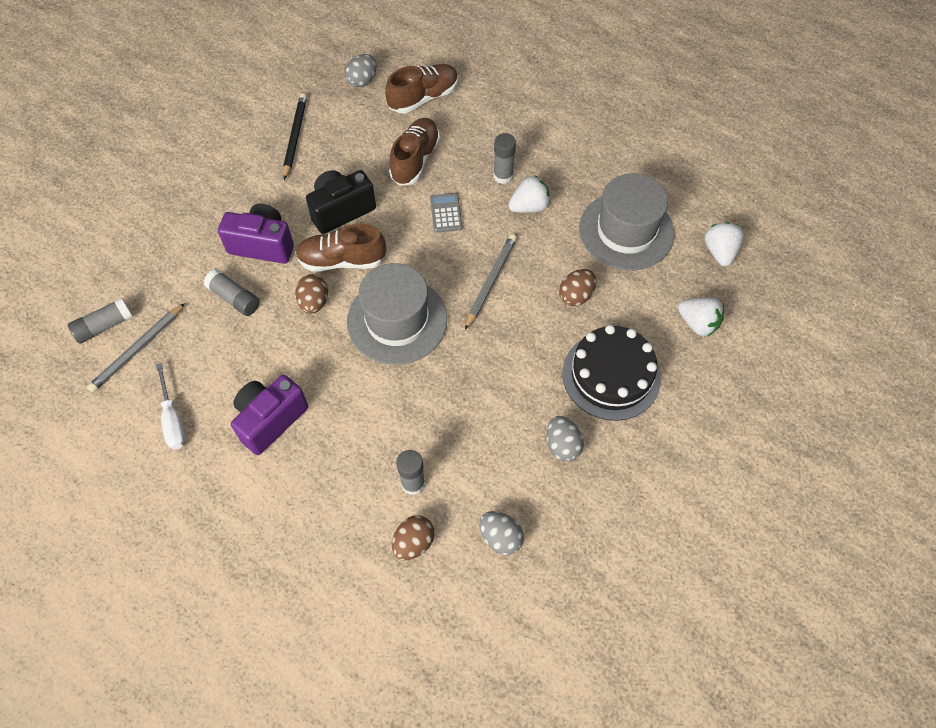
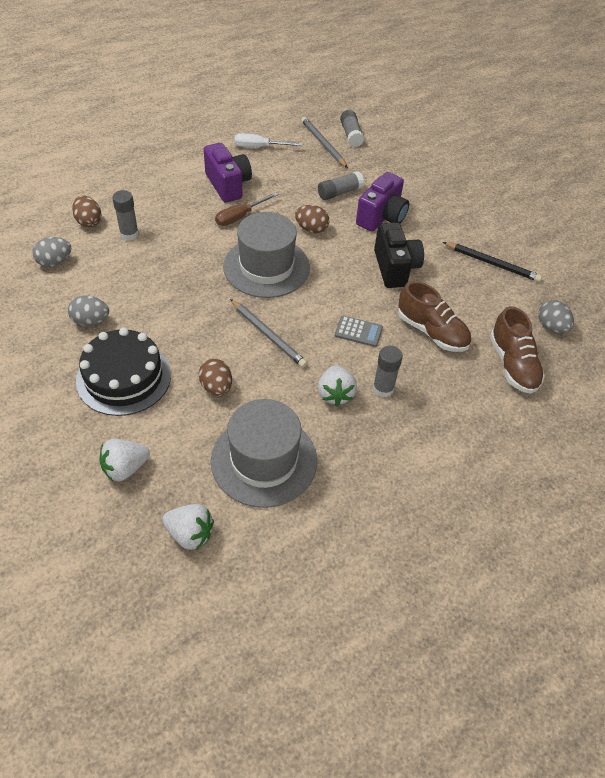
camera: 110 degrees right, 10 degrees down
(325, 380) = (240, 217): none -> brown screwdriver
(342, 260) = (342, 254): brown shoe -> none

